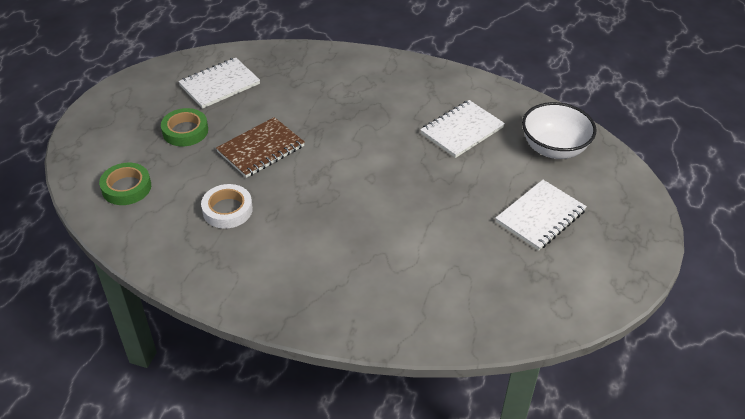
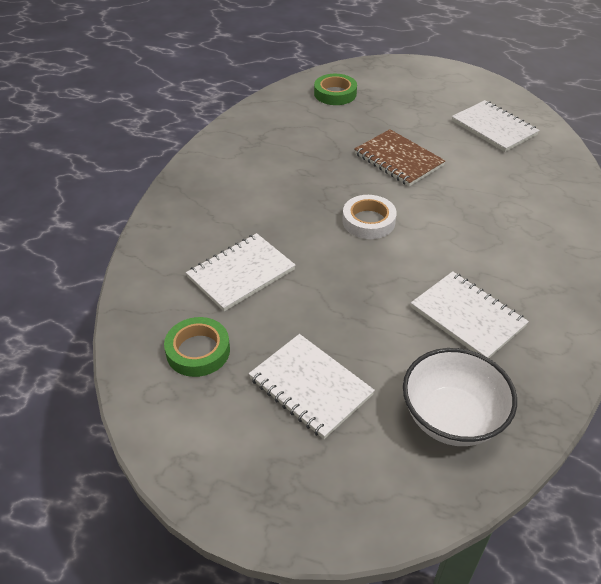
camera: 90 degrees right, 0 degrees up
(185, 131) = (415, 115): green tape -> green tape (198, 351)
(227, 210) = (310, 146): white tape -> white tape (368, 221)
(421, 260) = (241, 274): none -> white notebook

